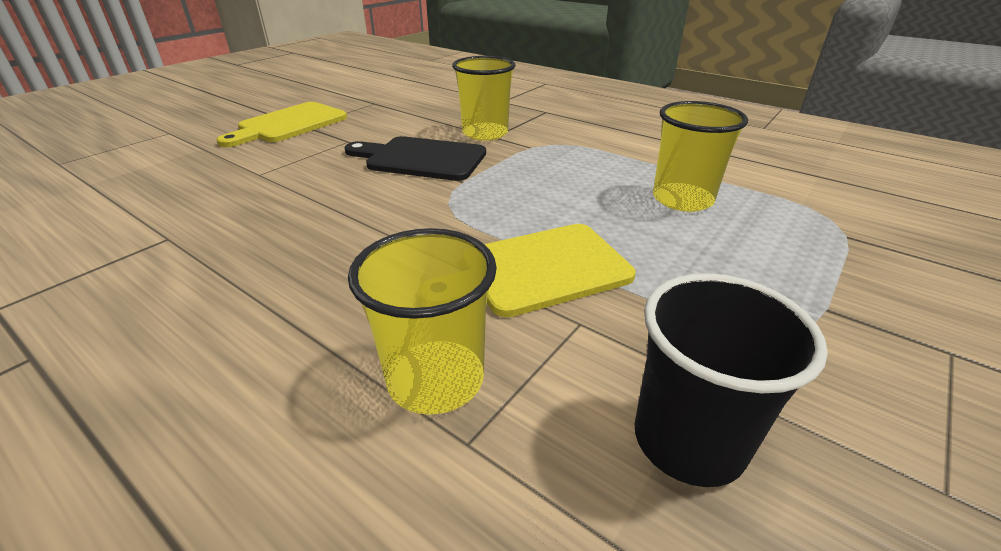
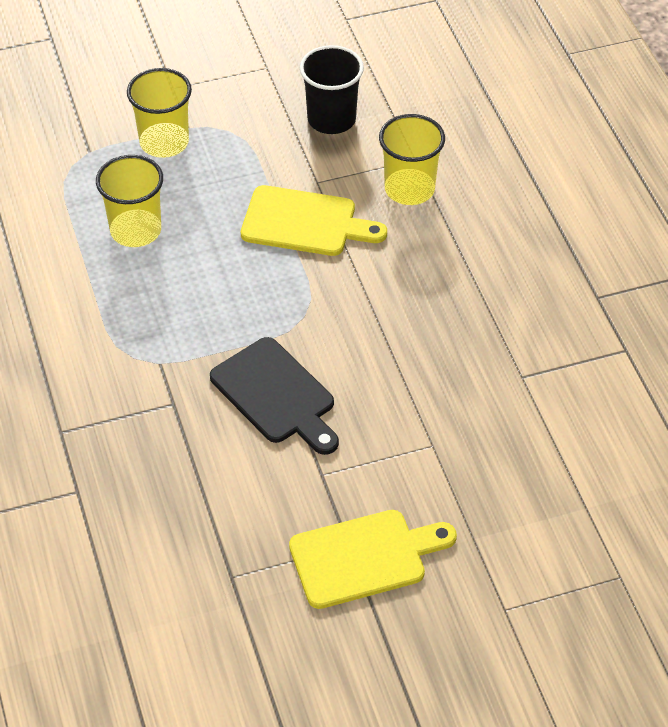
camera: 145 degrees left, 15 degrees up
(485, 133) = (176, 414): yellow cup -> yellow cup (164, 142)

